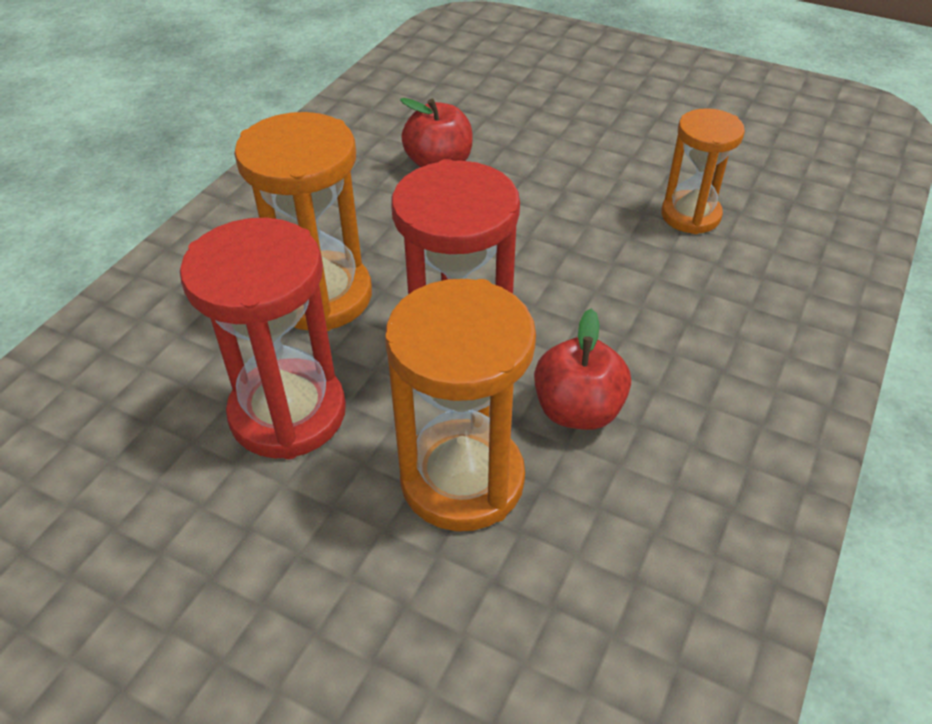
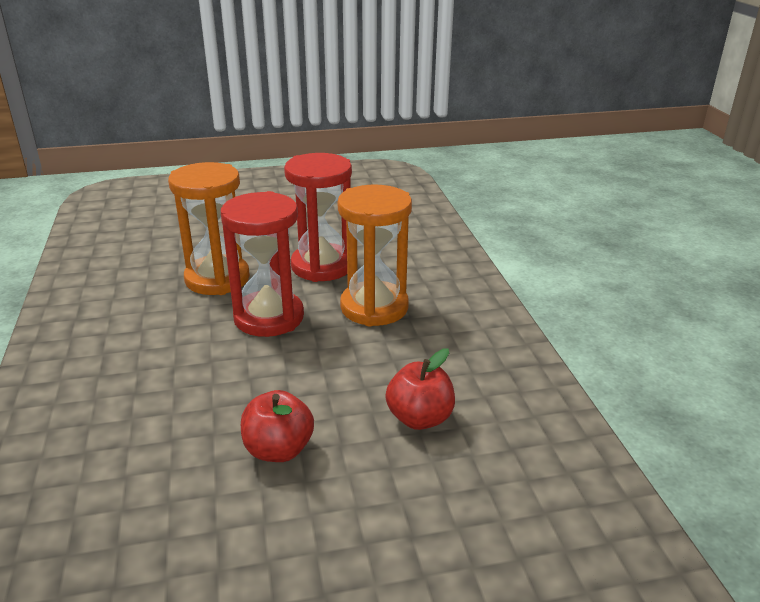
camera: 140 degrees right, 15 degrees down
(578, 410) = (179, 321): red apple -> red apple (278, 450)
(690, 215) = (169, 480): orange hourglass -> none

